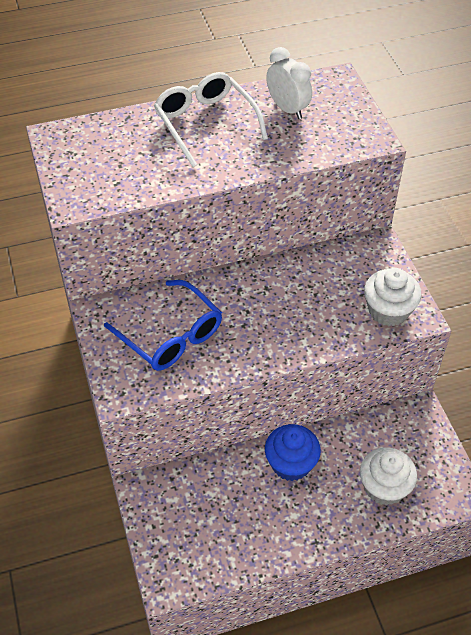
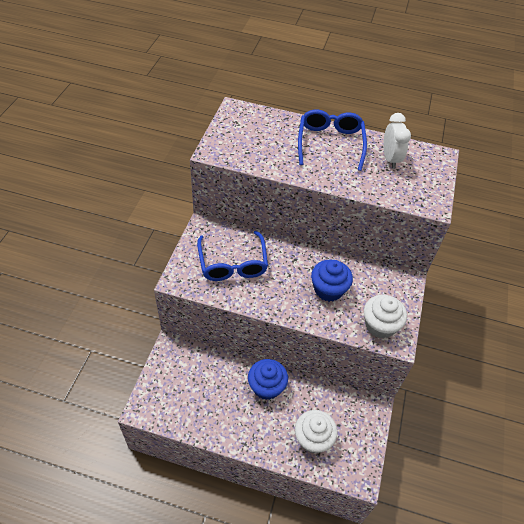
camera: 30 degrees right, 0 degrees up
(205, 123) = (330, 143): white glasses -> blue glasses
(304, 303) = (328, 289): none -> blue cupcake

